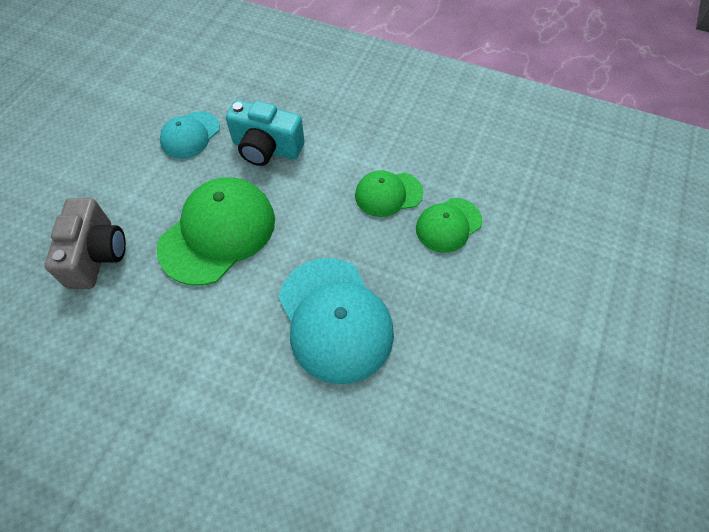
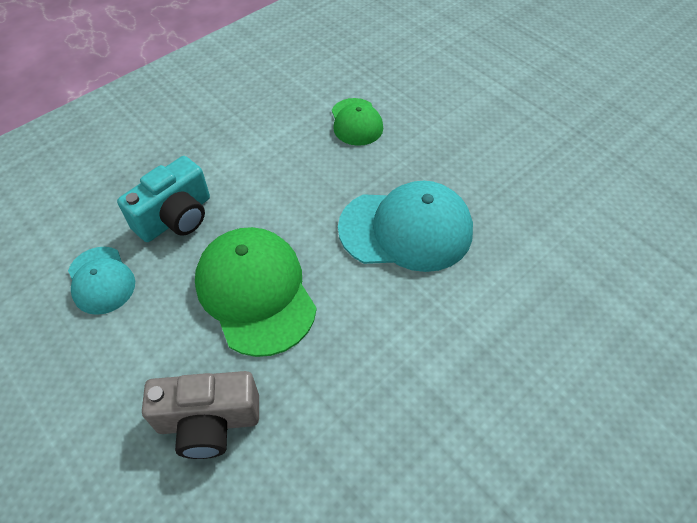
camera: 65 degrees left, 5 degrees down
(97, 255) = (209, 422): grey camera -> grey camera turned 150 degrees clockwise
(388, 194) = (299, 147): green cap -> none

